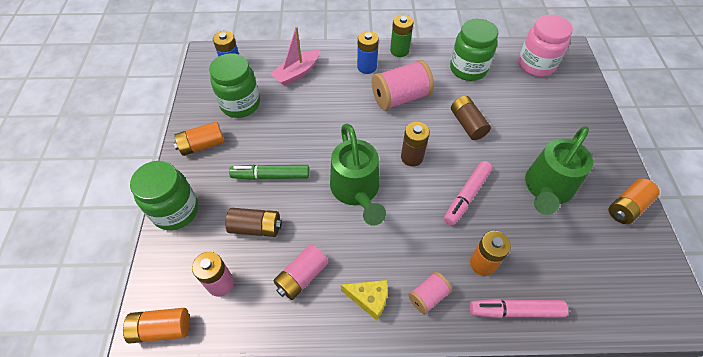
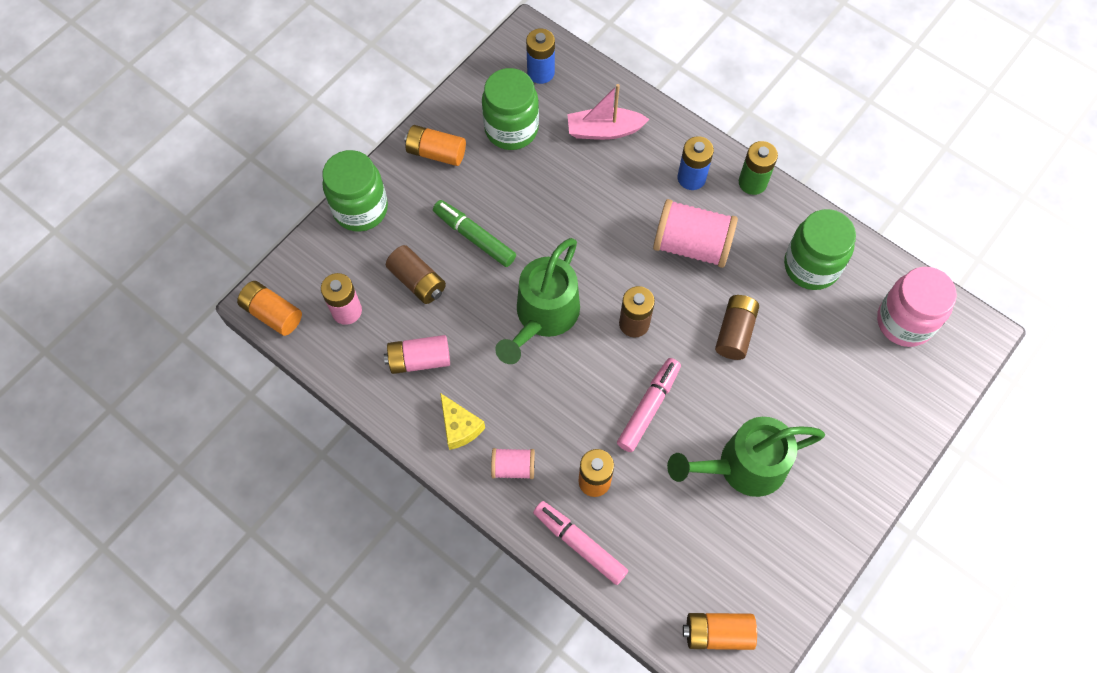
camera: 40 degrees right, 10 degrees up
(466, 196) = (648, 407): pink marker -> pink marker turned 135 degrees clockwise
(627, 207) = (808, 552): orange battery -> orange battery (717, 633)

